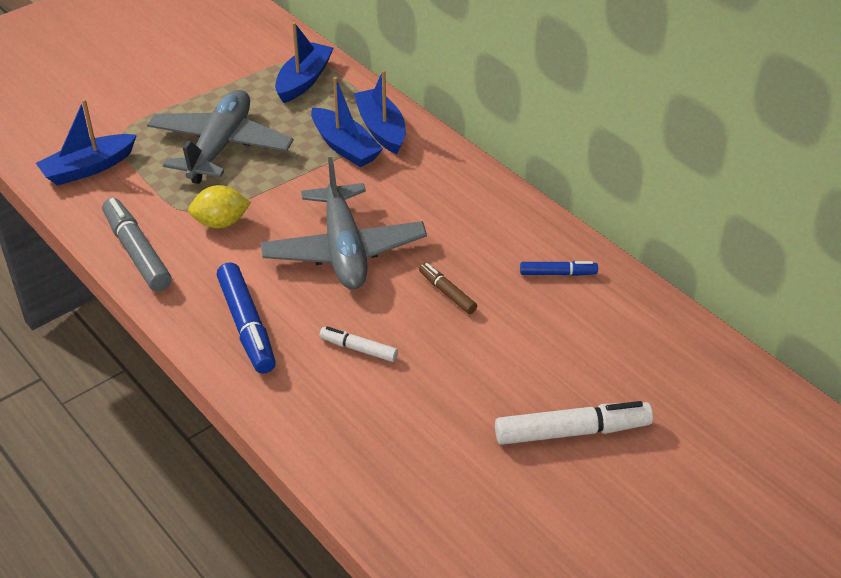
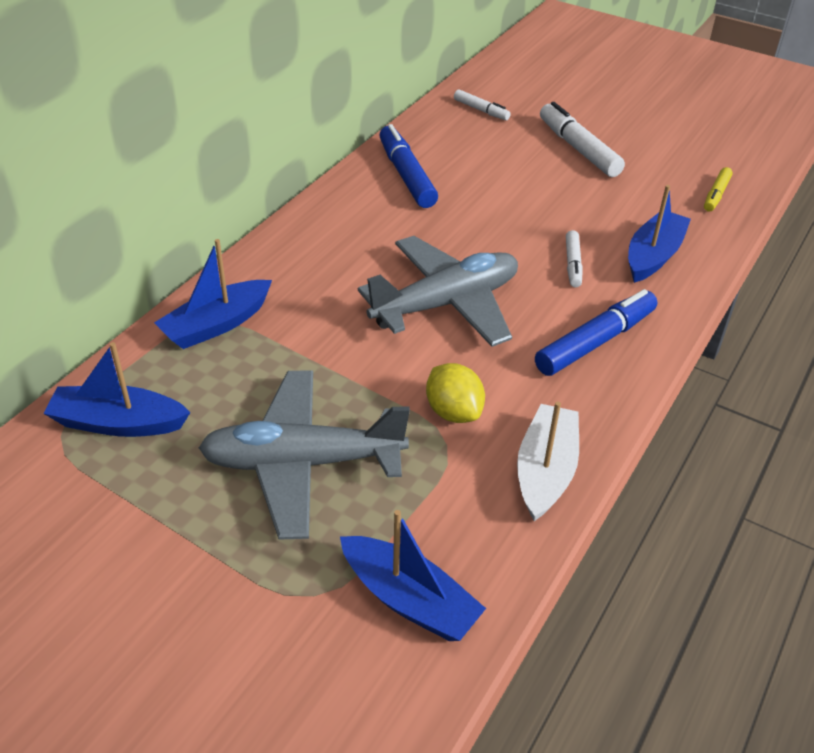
camera: 110 degrees left, 0 degrees up
(137, 252) = (545, 471): grey marker -> white boat
(345, 147) = (263, 346): blue boat -> blue boat (653, 256)
(428, 526) = (716, 195): none -> yellow marker
(447, 293) = (468, 228): brown marker -> none
(558, 273) = (406, 175): blue marker -> blue marker, size x1.79
(686, 370) = (481, 110): none -> white marker

